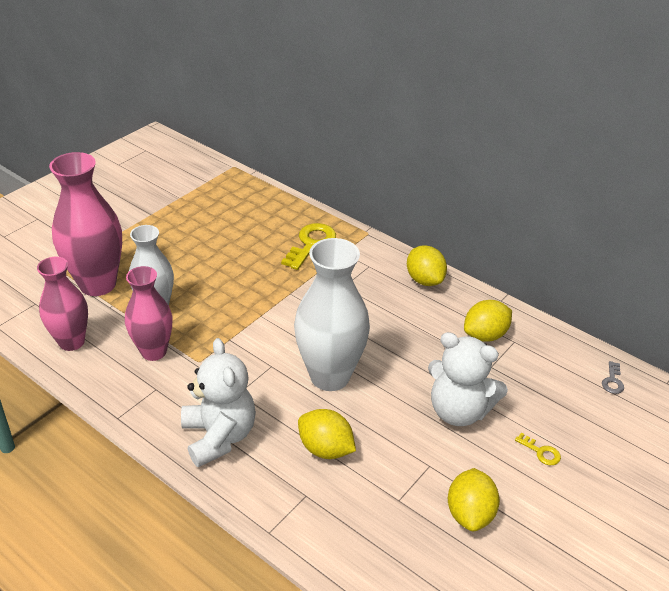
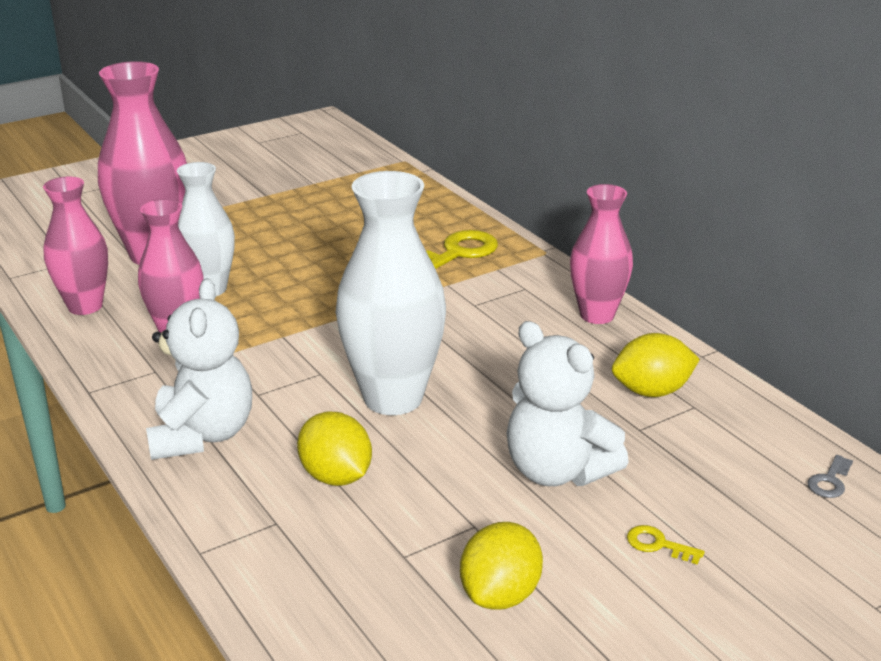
camera: 20 degrees right, 10 degrees down
(424, 280) = (597, 315): yellow lemon -> pink vase
(541, 452) = (658, 544): yellow key -> yellow key turned 150 degrees clockwise

